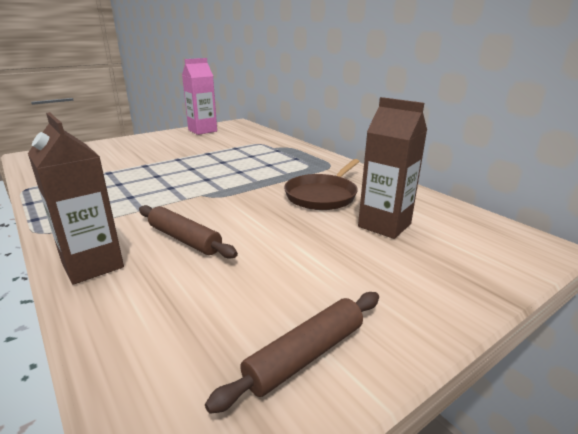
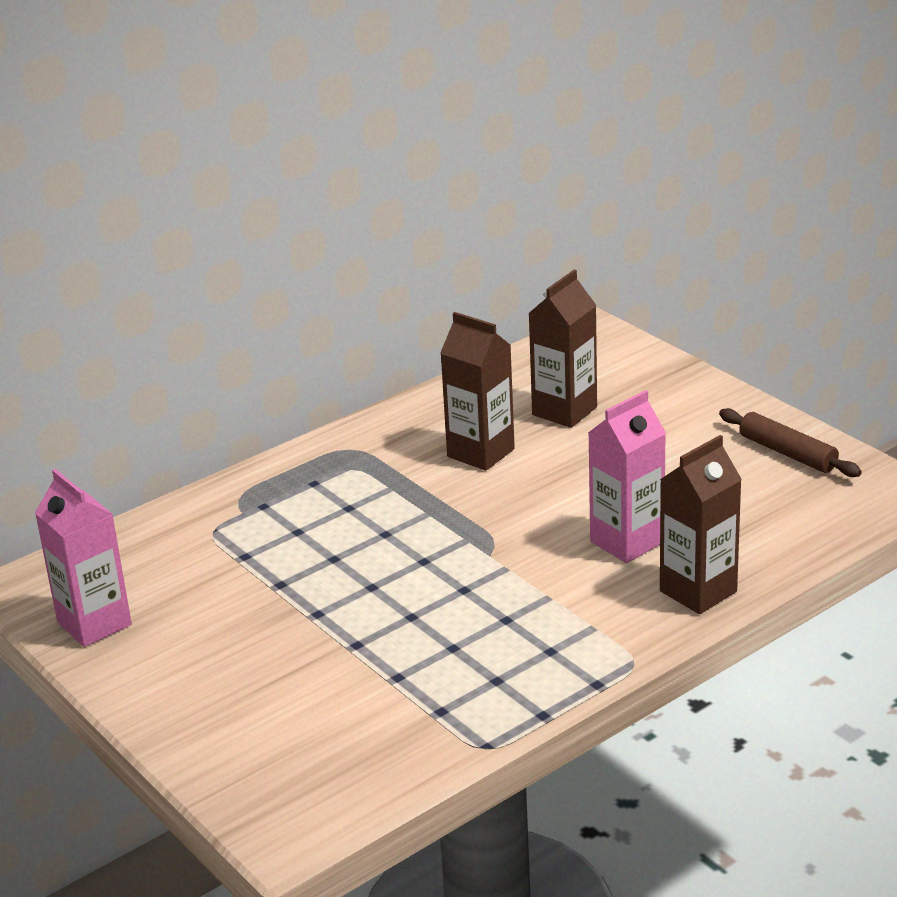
camera: 90 degrees left, 5 degrees up
(184, 239) = (627, 542): brown rolling pin -> pink carton
(322, 195) = (480, 453): brown pan -> brown carton

